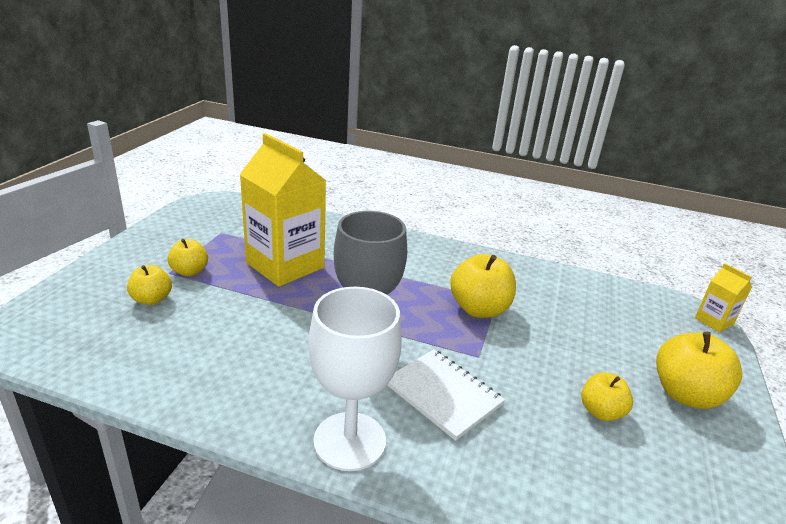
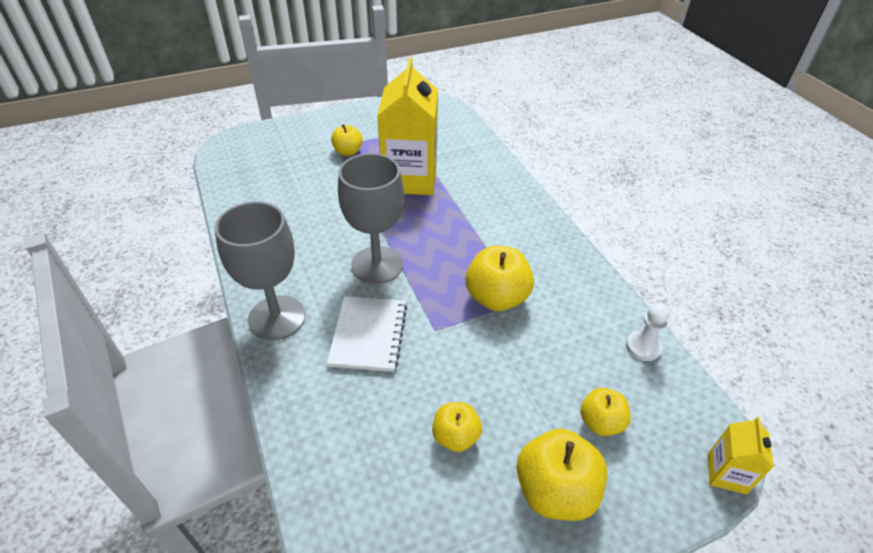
camera: 50 degrees right, 15 degrees up
(152, 299) = (304, 160): yellow apple -> yellow apple (600, 422)
(349, 441) = (277, 317): white goblet -> grey goblet
(589, 285) = (643, 347): none -> white pawn

